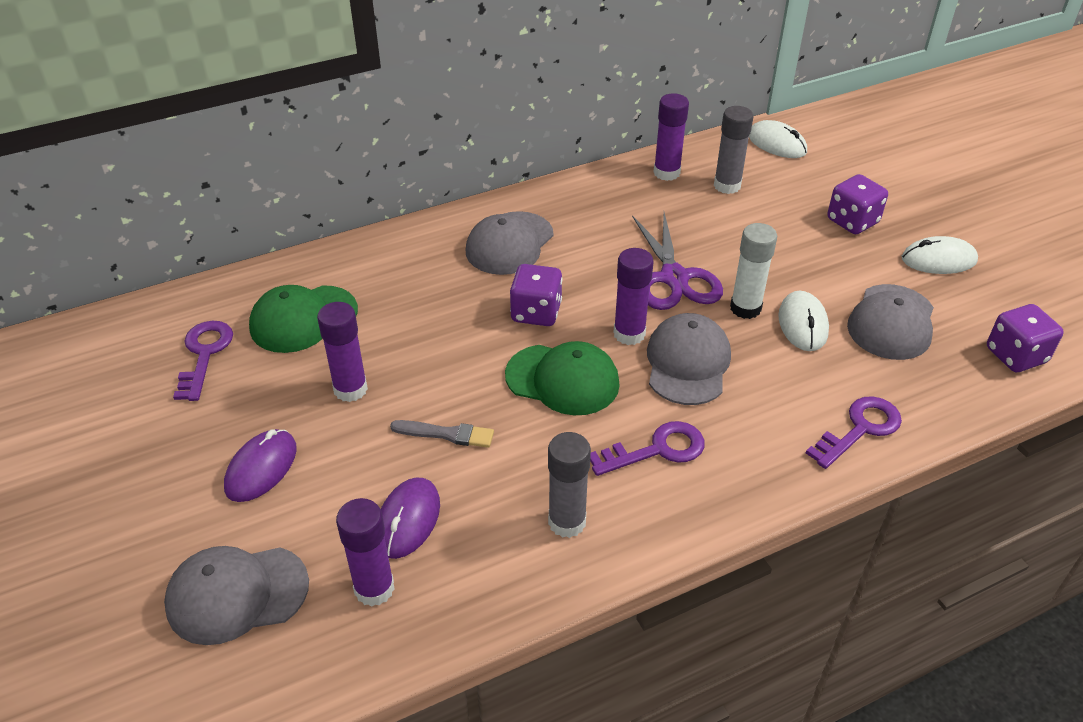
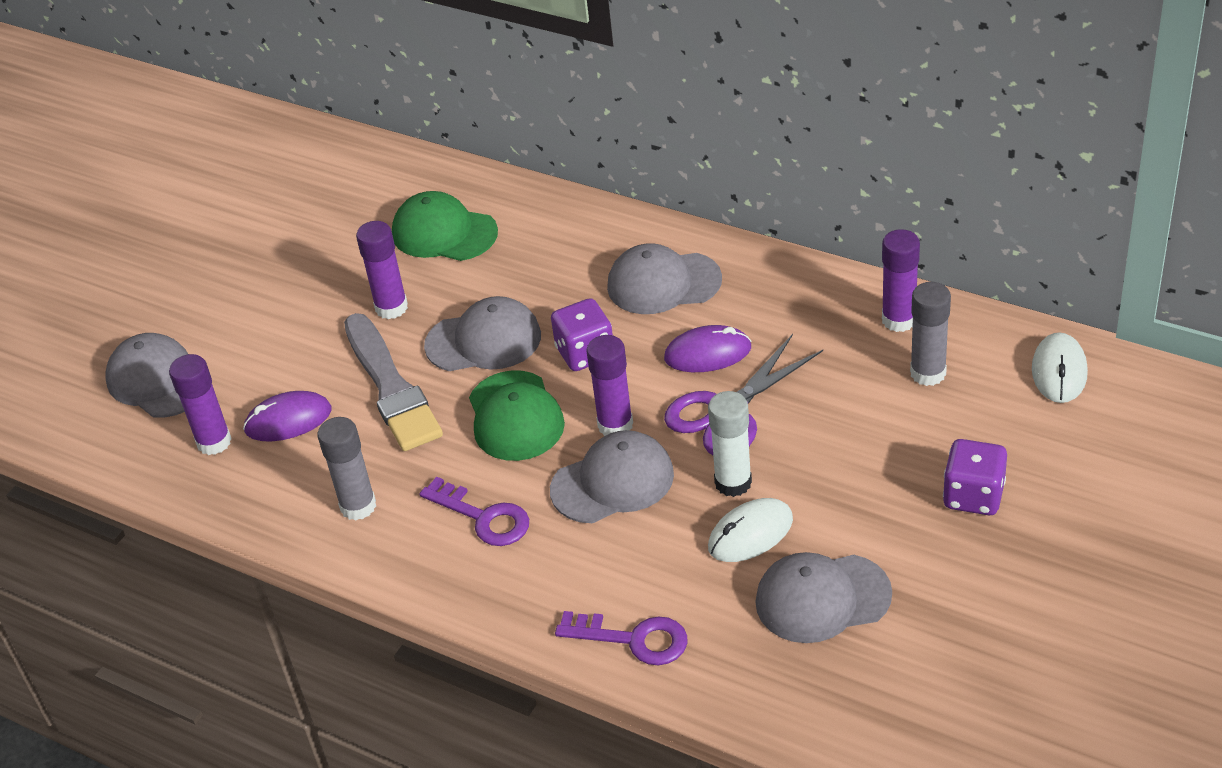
camera: 60 degrees right, 0 degrees up
(204, 354) = (357, 212): purple key -> none
(261, 468) = (273, 317): purple mouse -> purple mouse (707, 353)
(446, 434) = (391, 387): grey brush -> grey brush, size x2.02
(457, 356) = (484, 341): none -> grey cap
(938, 260) = (978, 593): white mouse -> none
(1015, 355) = (867, 718): purple dice -> none

